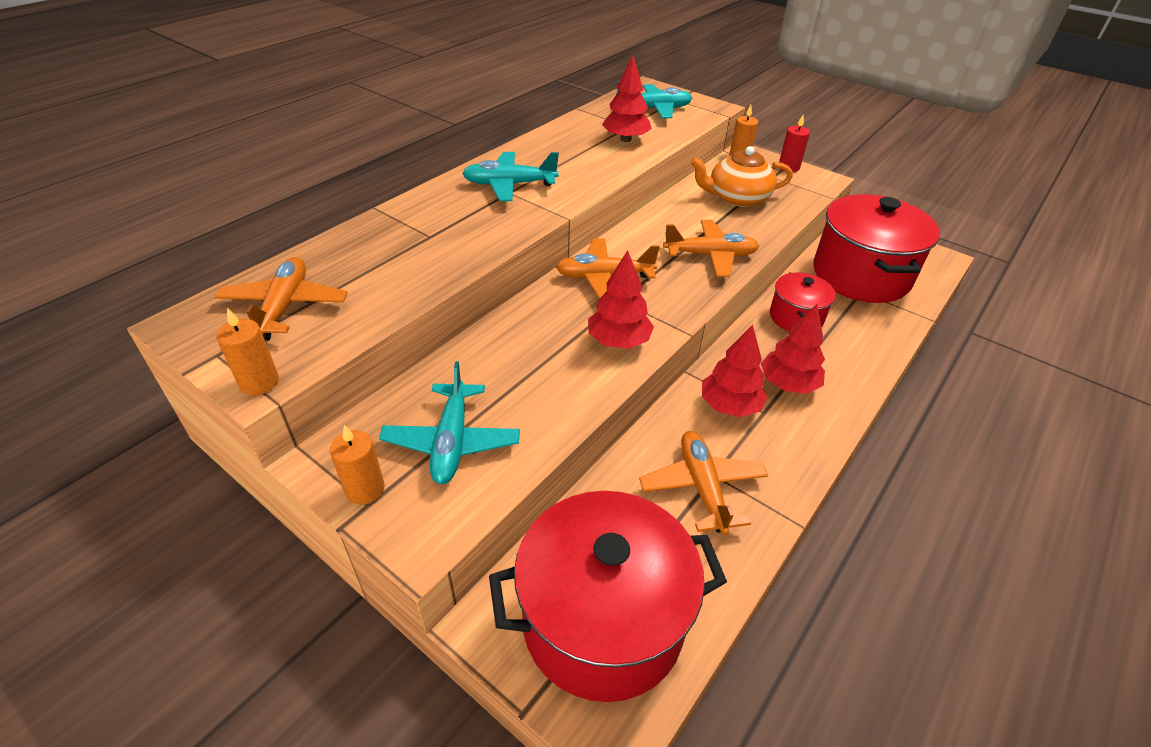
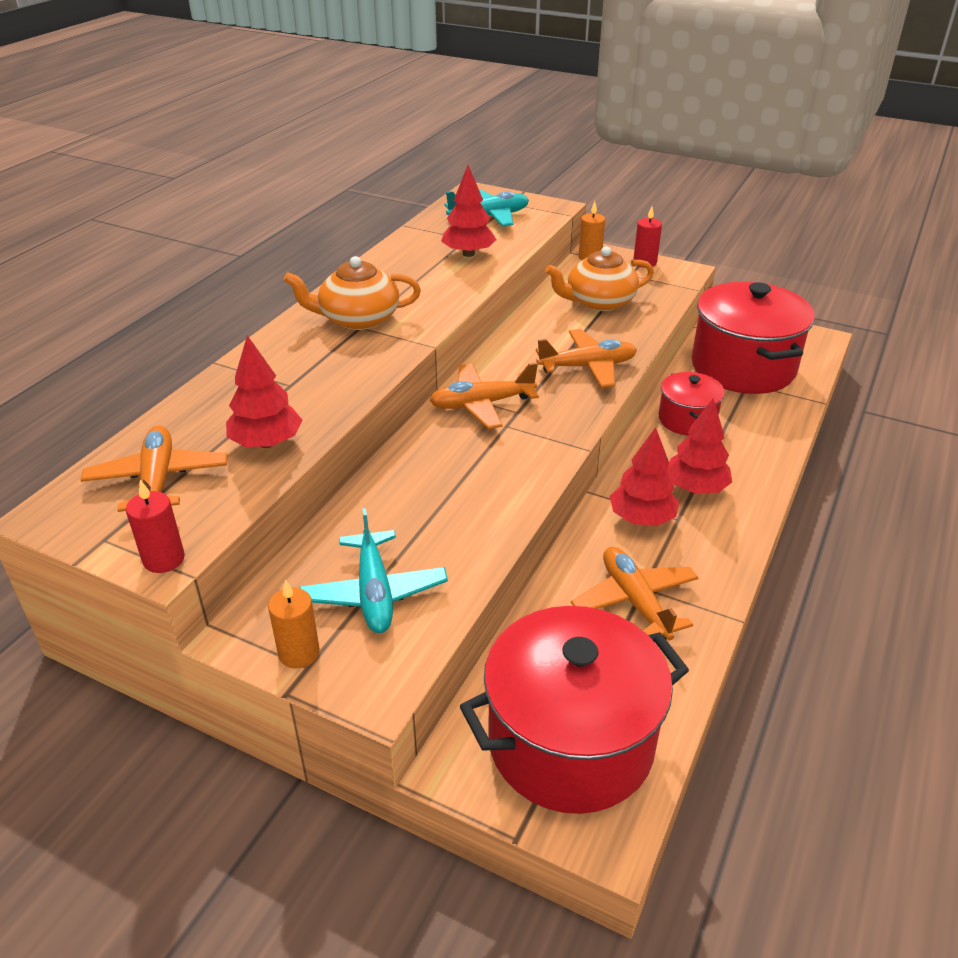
camera: 10 degrees left, 5 degrees down
(259, 382) = (164, 559): orange candle -> red candle
(509, 185) = (358, 319): turquoise plane -> orange teapot
(619, 341) = (517, 467): red tree -> red tree (267, 443)

